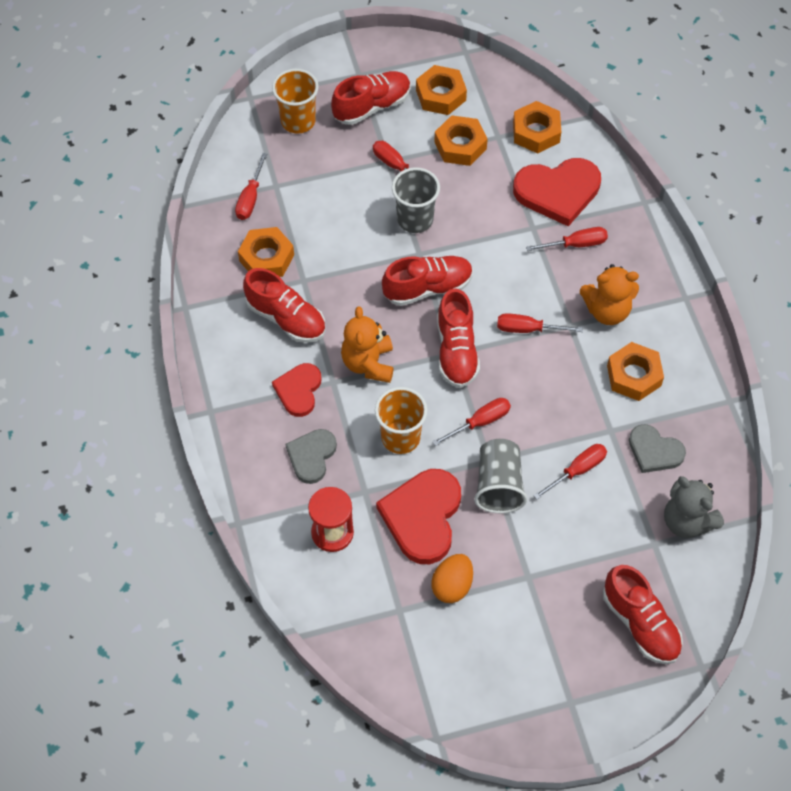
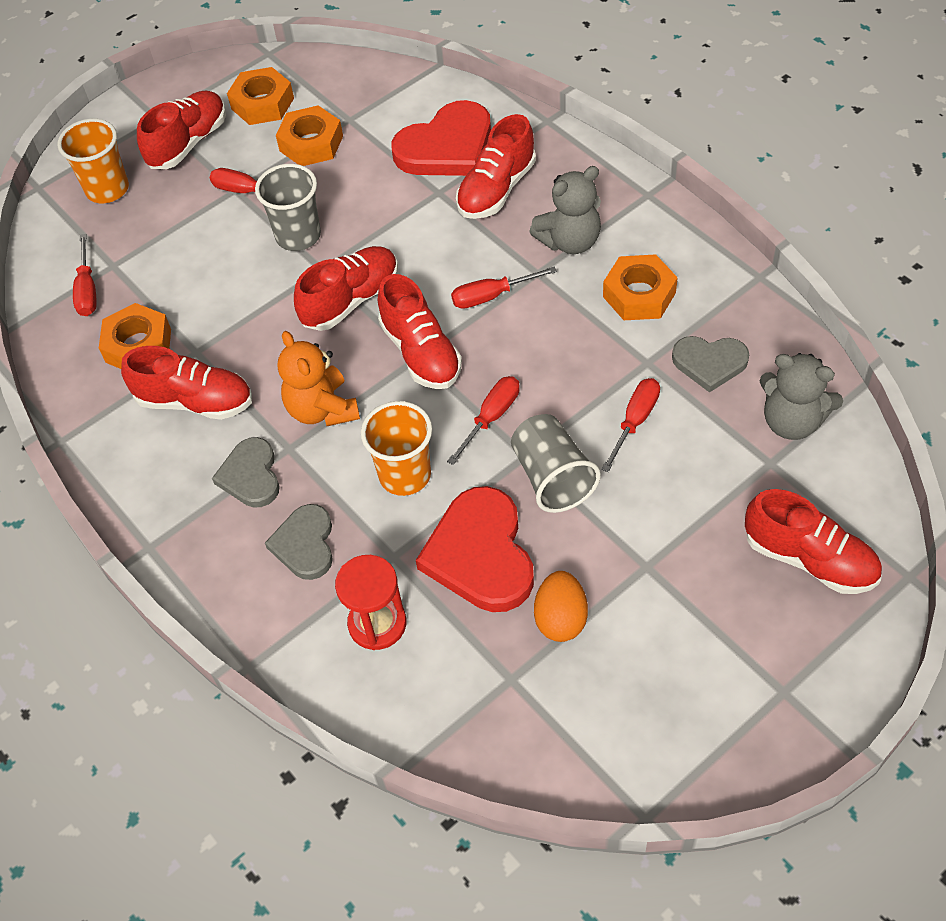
camera: 20 degrees left, 5 degrees down
(298, 390) = (251, 475): red heart -> grey heart
(536, 132) = (389, 99): orange nut -> none
(576, 244) = (496, 189): red screwdriver -> red shoe
(607, 310) = (570, 241): orange teddy bear -> grey teddy bear

